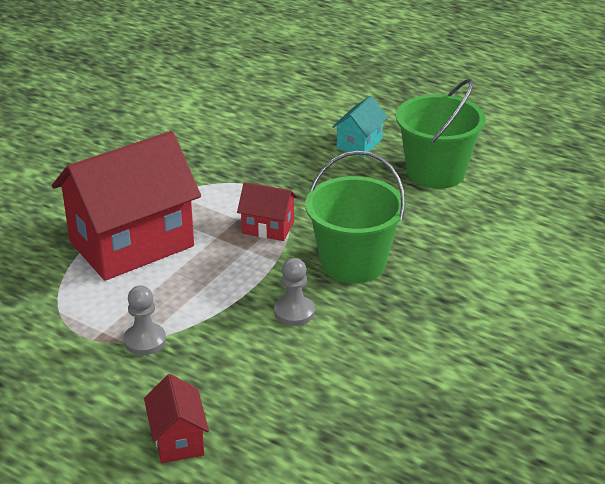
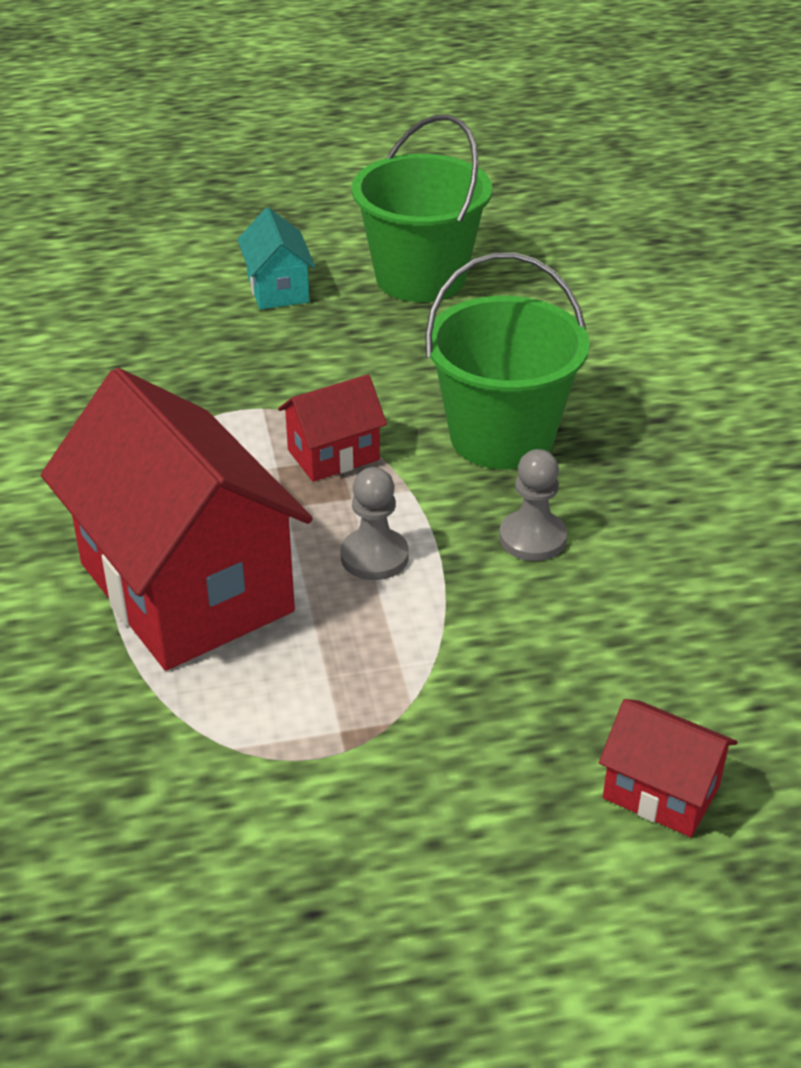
camera: 45 degrees left, 5 degrees up
(131, 244) = (186, 587): red house -> red house turned 45 degrees counterclockwise
(145, 341) = (416, 701): grey pawn -> grey pawn (374, 556)

